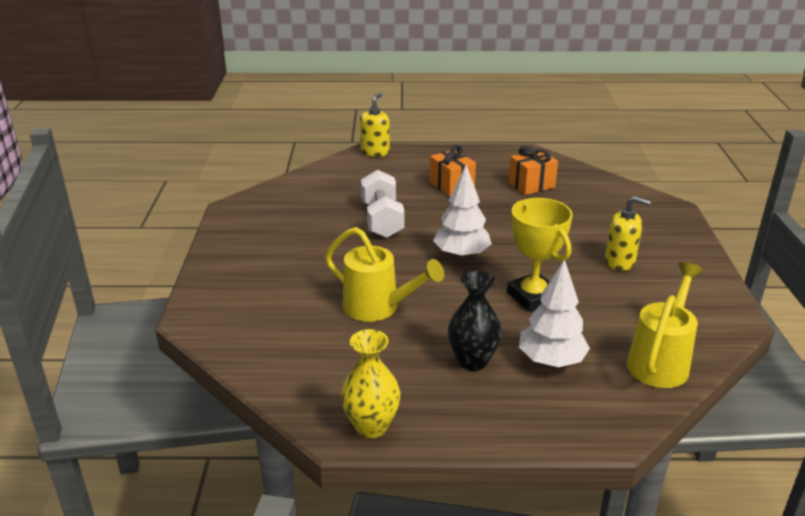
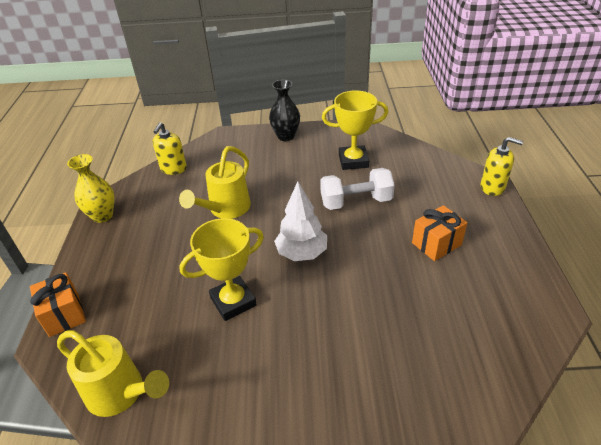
camera: 90 degrees right, 10 degrees up
(304, 217) = (353, 161): none -> yellow trophy
(472, 361) = (153, 261): black vase -> black vase (286, 136)
(531, 185) = (462, 311): orange gift -> orange gift (64, 314)
(551, 361) = (141, 309): white tree -> none
(620, 261) = (295, 384): yellow soap dispenser -> yellow soap dispenser (173, 169)

